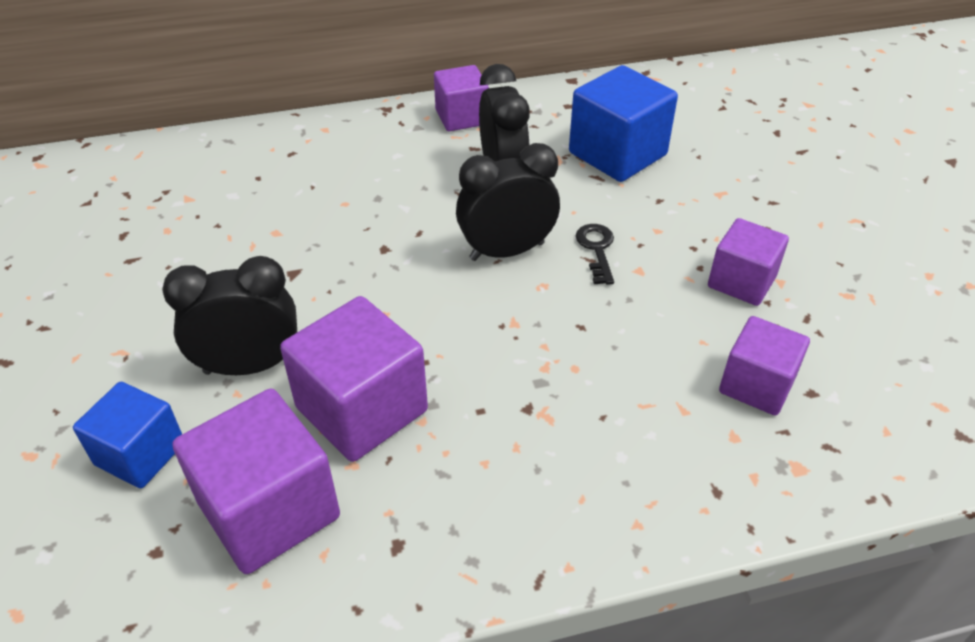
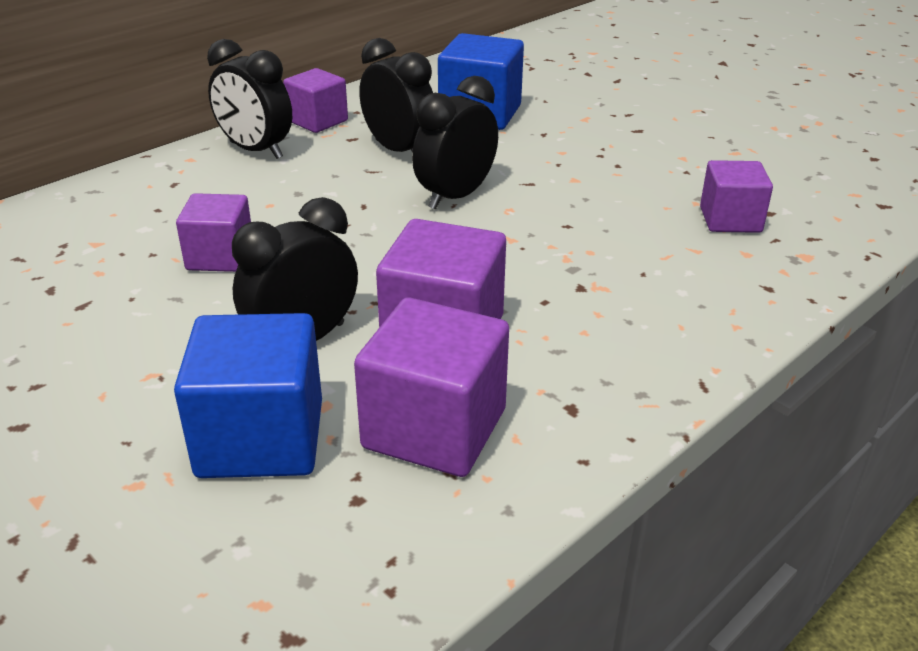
camera: 30 degrees left, 10 degrees down
(140, 454) = (260, 438): blue cube -> blue cube, size x1.57
(383, 136) = (256, 150): none -> black clock
(597, 249) = (528, 175): black key -> none
(741, 281) = (656, 165): purple cube -> purple cube (220, 257)

